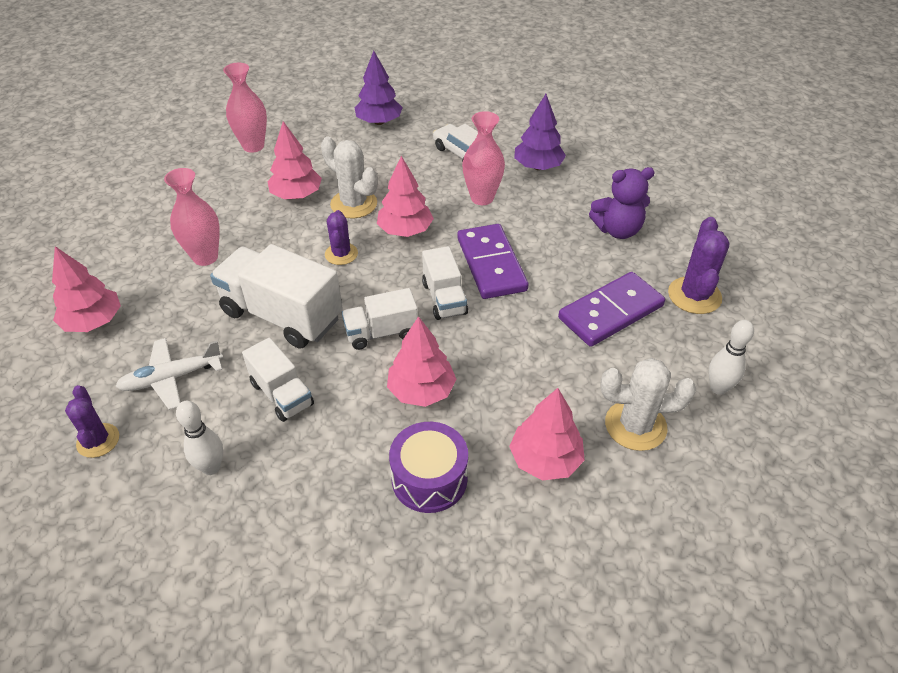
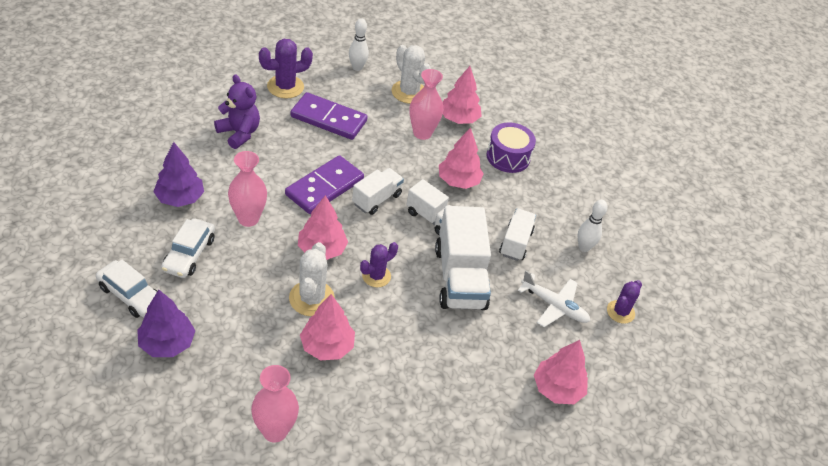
camera: 130 degrees left, 0 degrees up
(205, 257) = (445, 363): pink vase -> pink vase (422, 133)
(441, 117) = (131, 295): none -> white car

